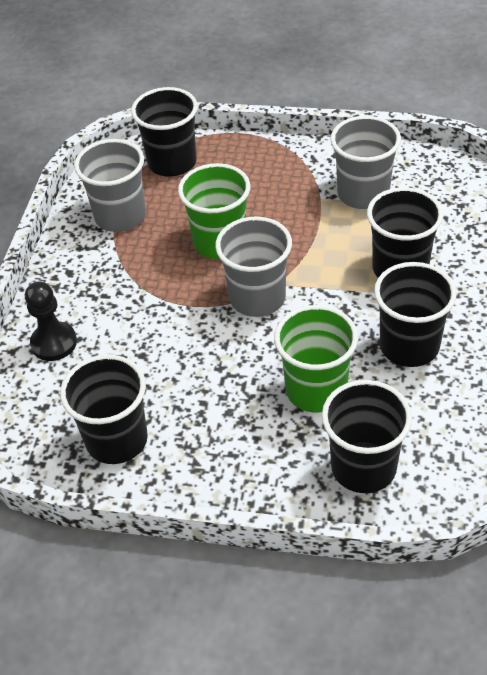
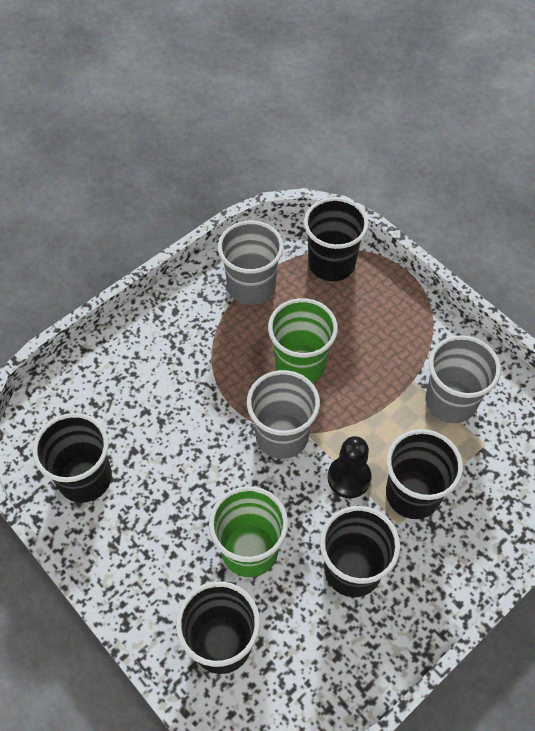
camera: 35 degrees right, 10 degrees up
(54, 343) = (114, 364): black pawn -> black pawn (349, 478)

